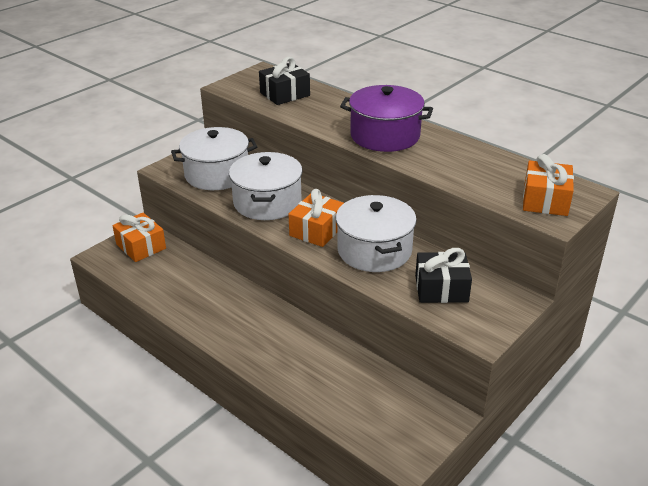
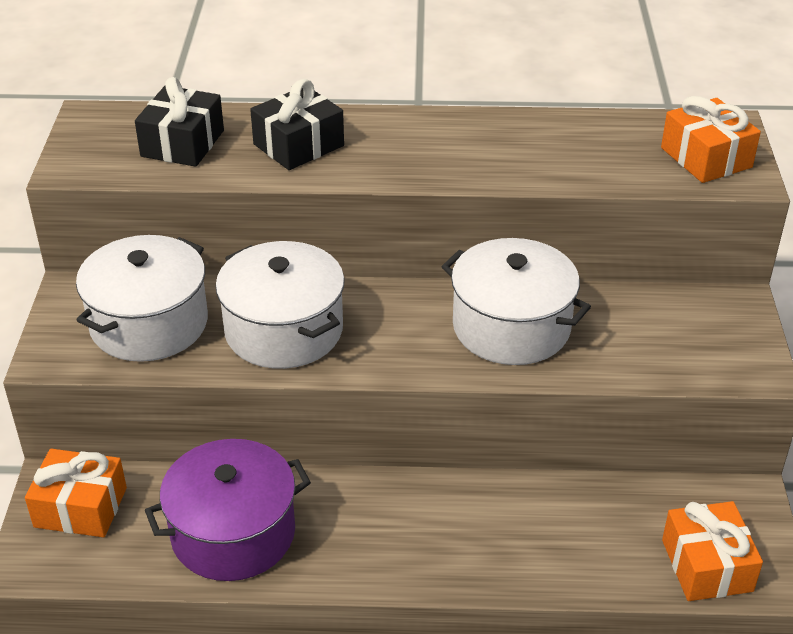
camera: 40 degrees left, 5 degrees up
(317, 230) = (405, 337): orange gift -> orange gift (707, 565)
(385, 136) = (412, 151): purple pot -> purple pot (233, 533)
(441, 288) = (646, 336): black gift -> black gift (298, 145)

